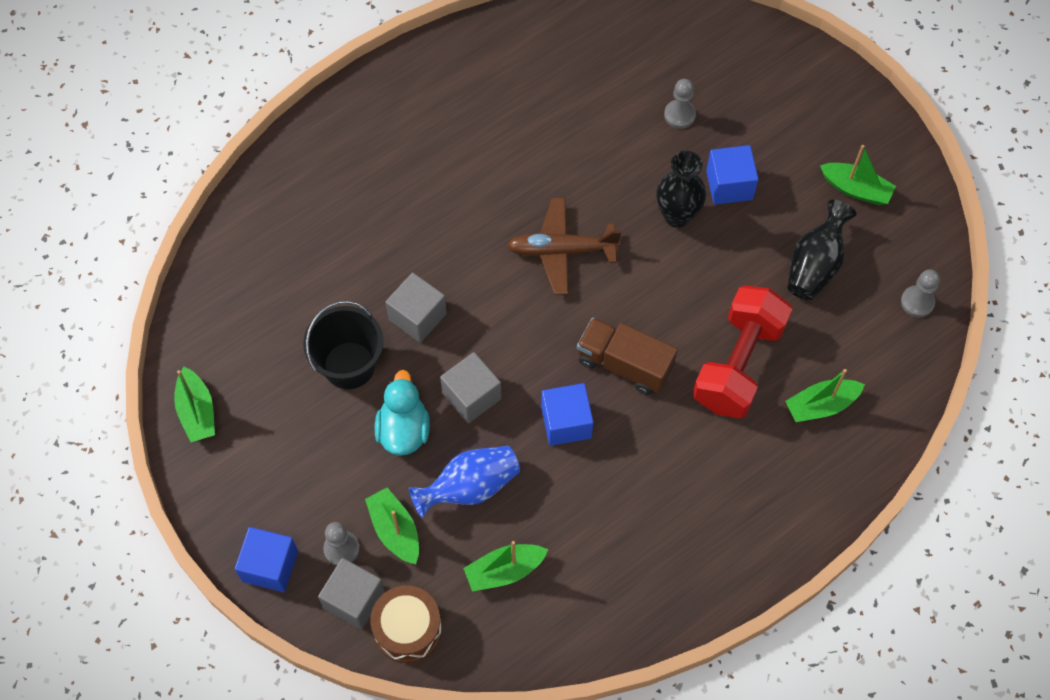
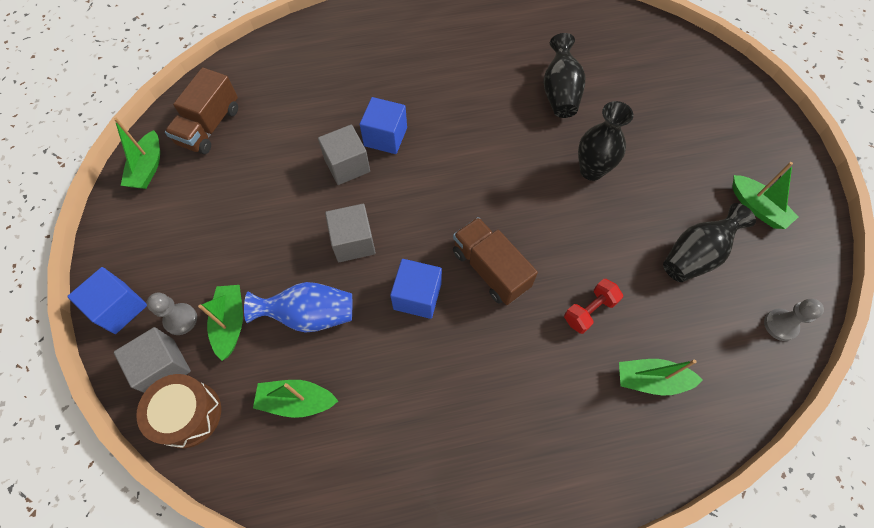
camera: 25 degrees right, 0 degrees up
(235, 335) = (210, 126): none -> brown truck
(349, 365) = (275, 180): black bucket -> none
(403, 430) = (286, 246): turquoise duck -> none
(561, 250) = (484, 161): brown plane -> none
(604, 137) = (559, 92): none -> black vase
(679, 115) = (628, 98): grey pawn -> none
(729, 185) = (646, 164): blue cube -> blue cube (385, 137)
(738, 364) = (589, 310): red dumbbell -> red dumbbell, size x0.48

